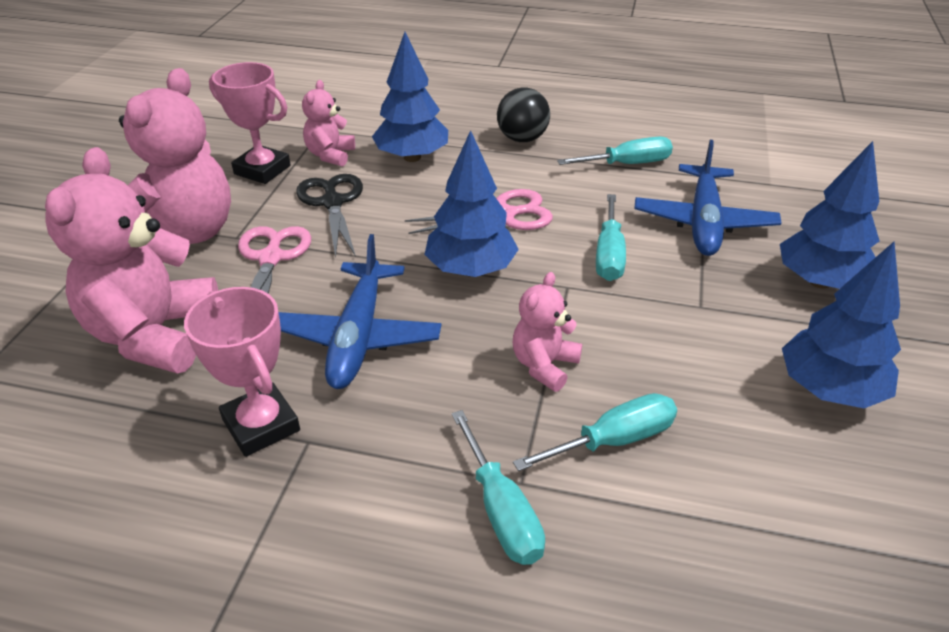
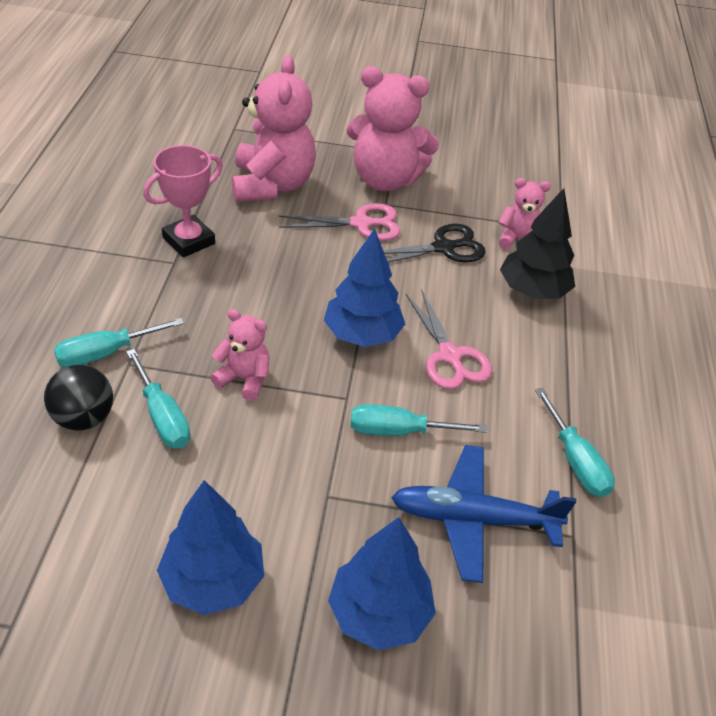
camera: 80 degrees right, 5 degrees up
(154, 335) = (272, 185): pink teddy bear -> pink teddy bear turned 90 degrees clockwise
(262, 170) = (482, 204): pink trophy -> none
(358, 336) = (274, 276): blue plane -> none
(412, 157) = (532, 291): blue tree -> black tree
(522, 139) = (598, 371): black ball -> black ball (84, 418)

